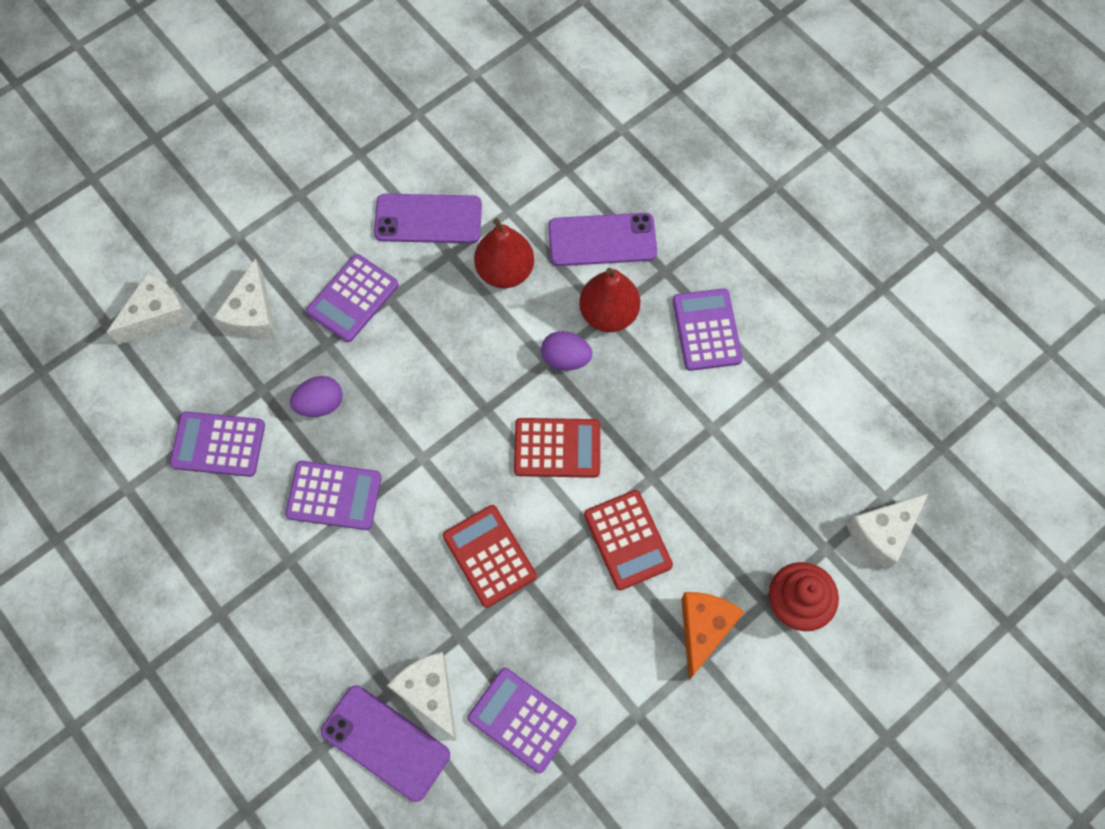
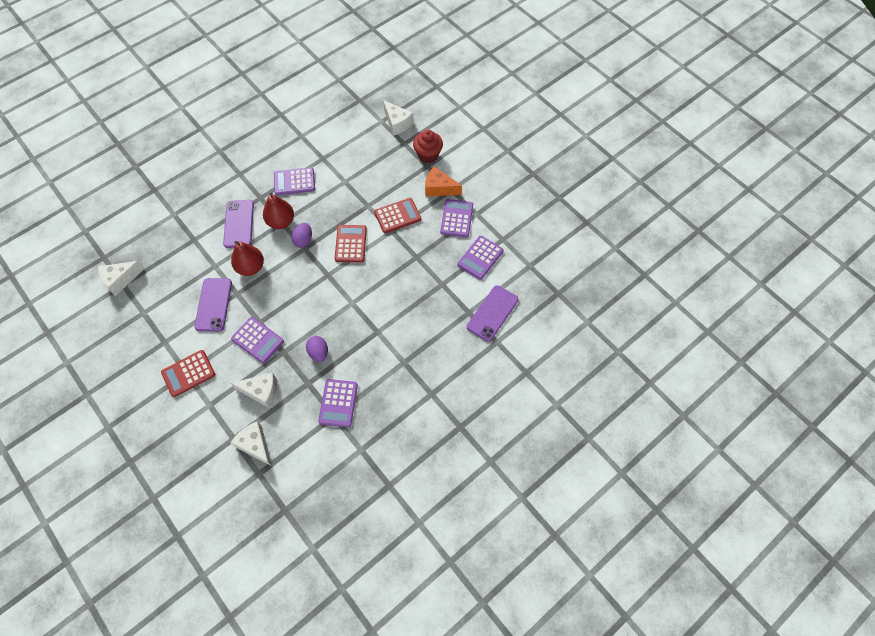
camera: 90 degrees left, 5 degrees down
(334, 495) = (370, 343): purple calculator -> purple calculator (456, 218)
(429, 693) = (469, 295): white cheese -> white cheese (121, 280)
(489, 556) = (404, 272): red calculator -> red calculator (188, 373)

